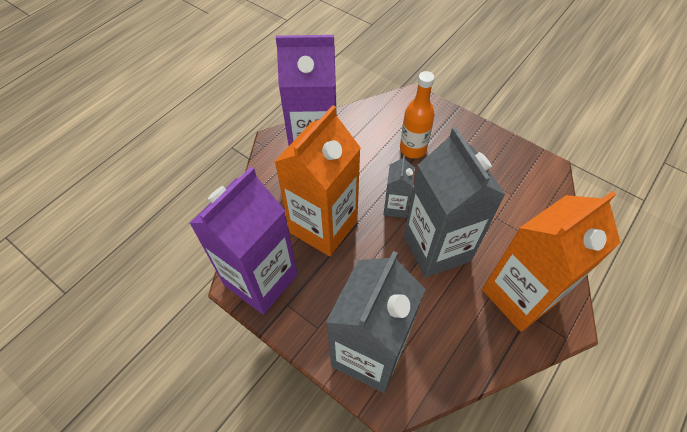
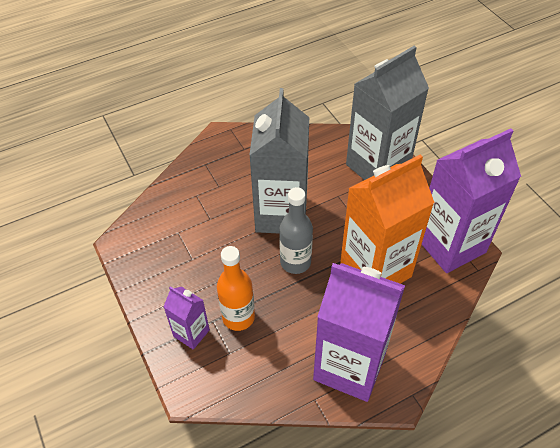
camera: 155 degrees left, 5 degrees down
(396, 207) = (295, 262): grey carton -> grey bottle
(438, 127) = (191, 333): none -> purple carton
(519, 295) = (241, 161): orange carton -> none

